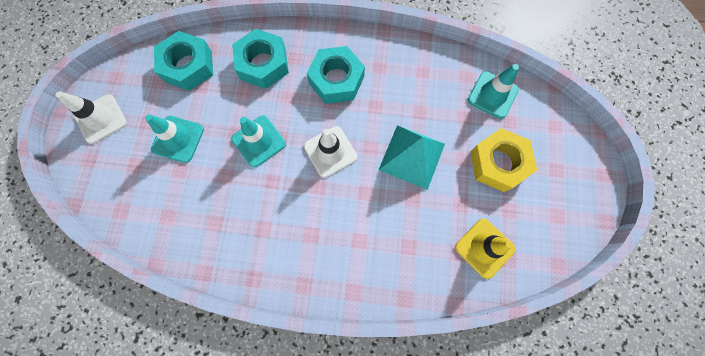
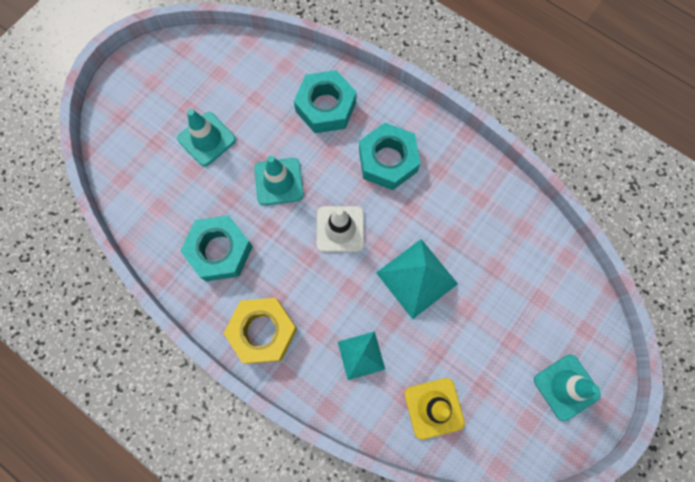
camera: 30 degrees right, 0 degrees up
(101, 119) = (149, 83): white traffic cone -> none
(188, 66) = (254, 72): turquoise nut -> turquoise nut (220, 251)
(405, 240) = (361, 355): none -> turquoise pyramid
(492, 95) = (539, 261): turquoise traffic cone -> turquoise traffic cone (566, 387)
(498, 163) = (500, 334): yellow nut -> yellow nut (263, 331)

